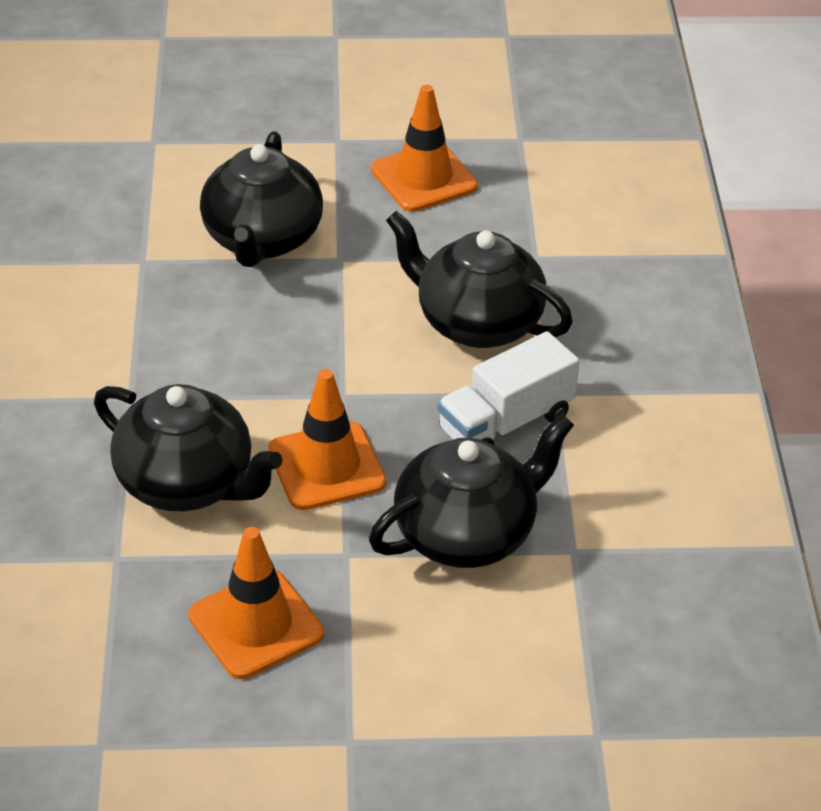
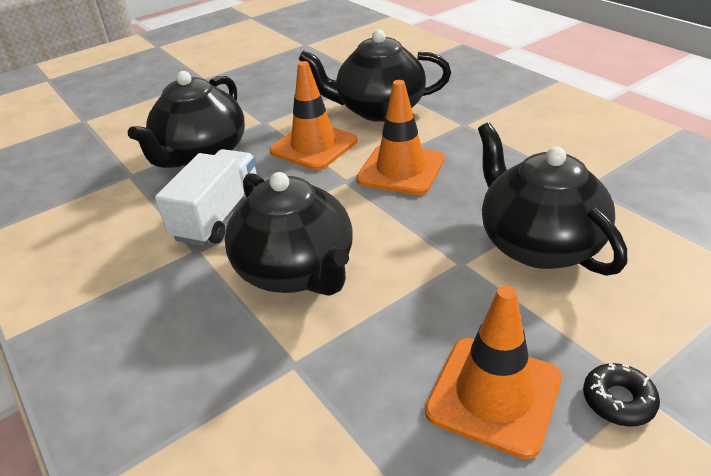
camera: 150 degrees right, 5 degrees down
(256, 624) = (281, 87): orange traffic cone -> orange traffic cone (401, 170)
(356, 142) = (618, 400): none -> black donut
(477, 322) = (296, 271): black teapot -> black teapot turned 60 degrees clockwise

